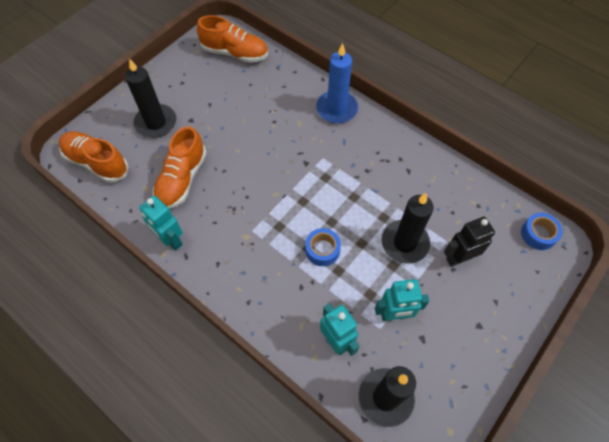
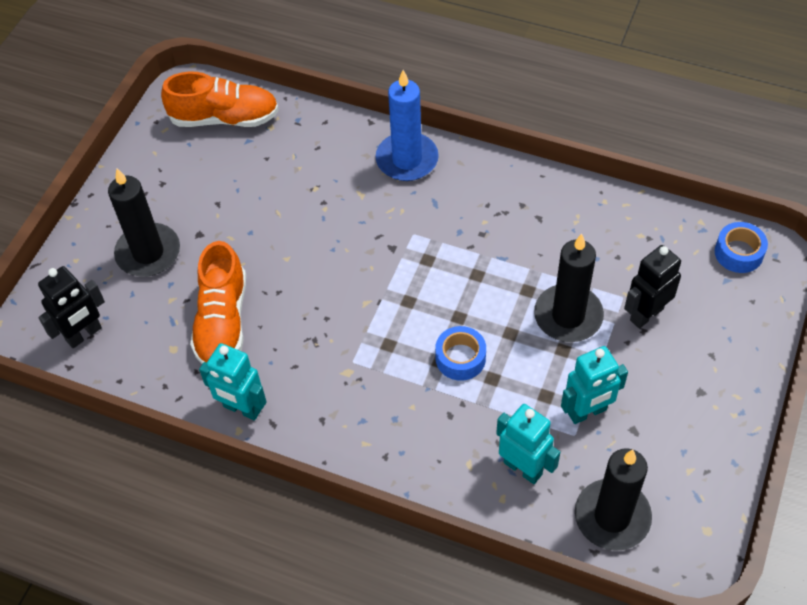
camera: 15 degrees left, 5 degrees down
(97, 163) = (84, 334): orange shoe -> black robot

